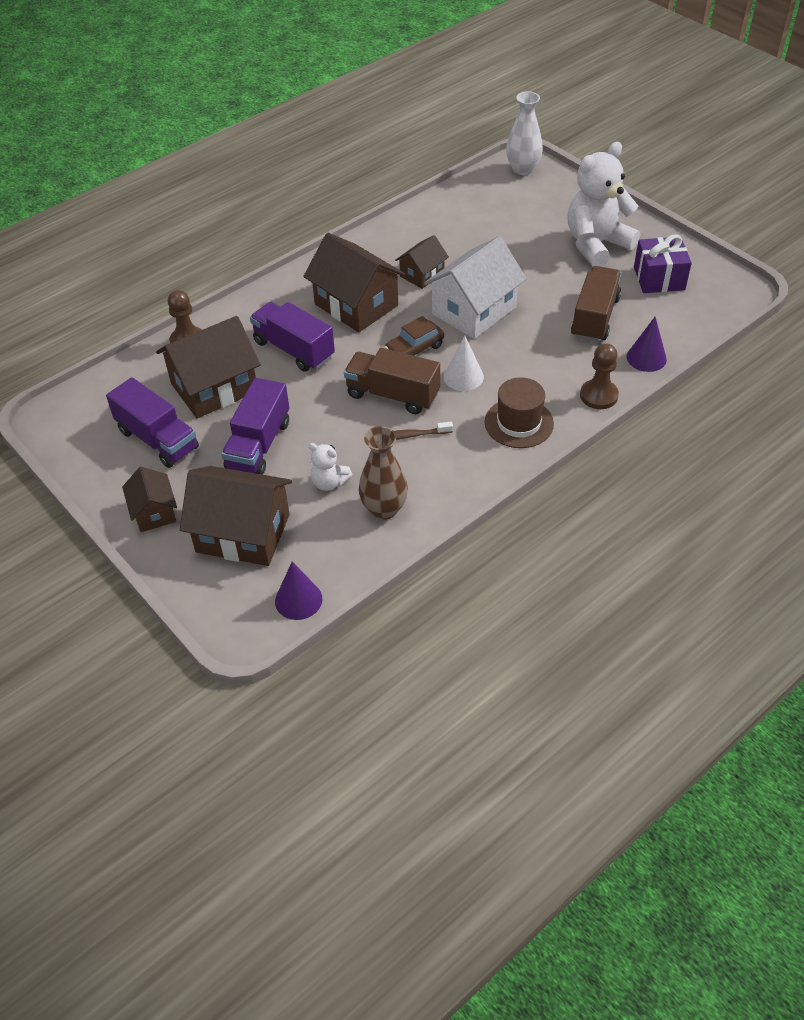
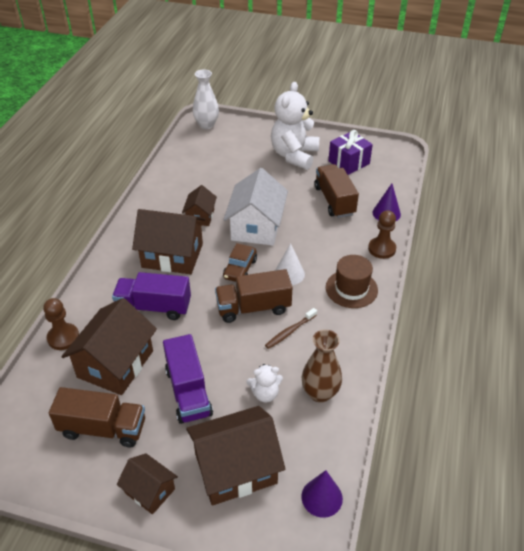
camera: 35 degrees left, 5 degrees down
(158, 439) = (103, 428): purple truck -> brown truck

